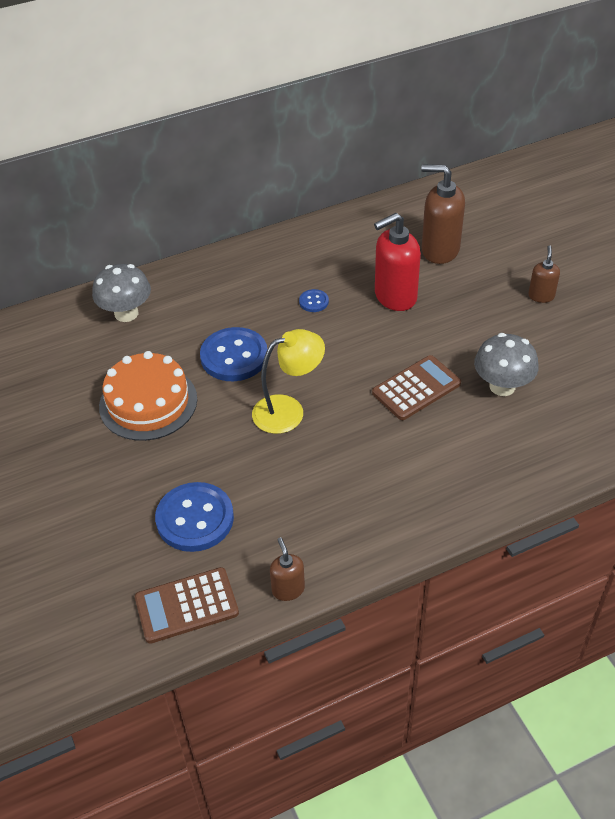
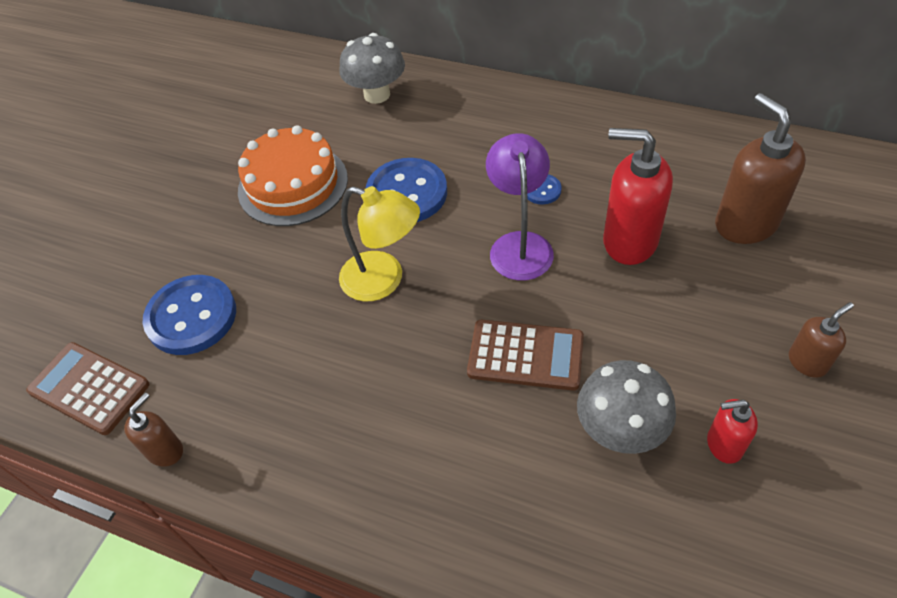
camera: 50 degrees right, 5 degrees up
(340, 338) = (519, 244): none -> purple lamp
(550, 357) = (724, 444): none -> red soap dispenser

